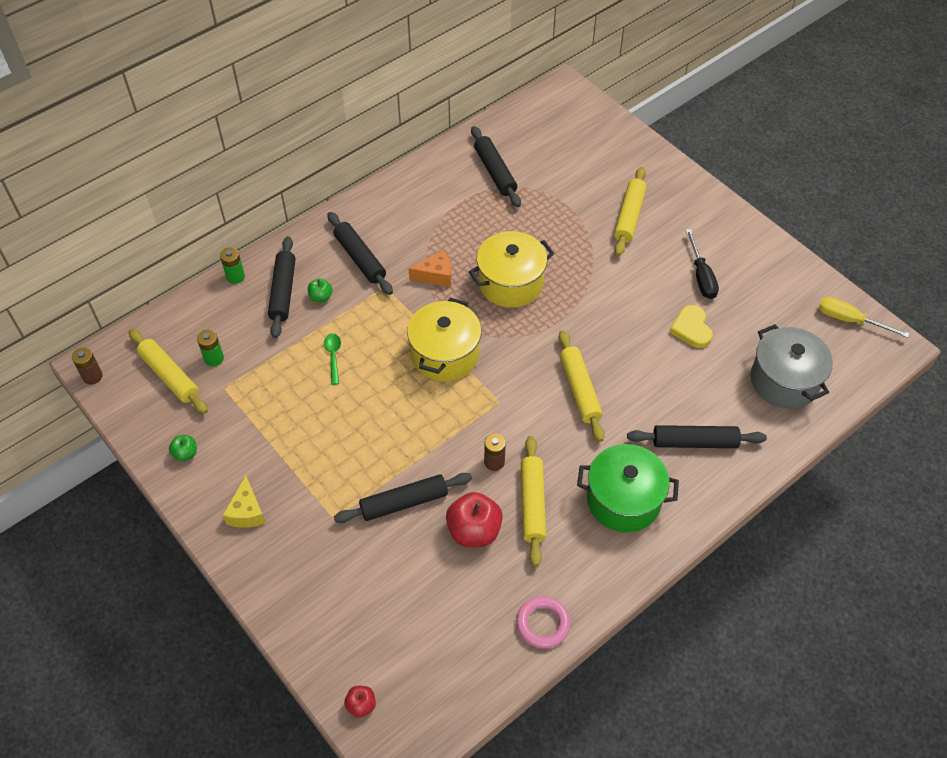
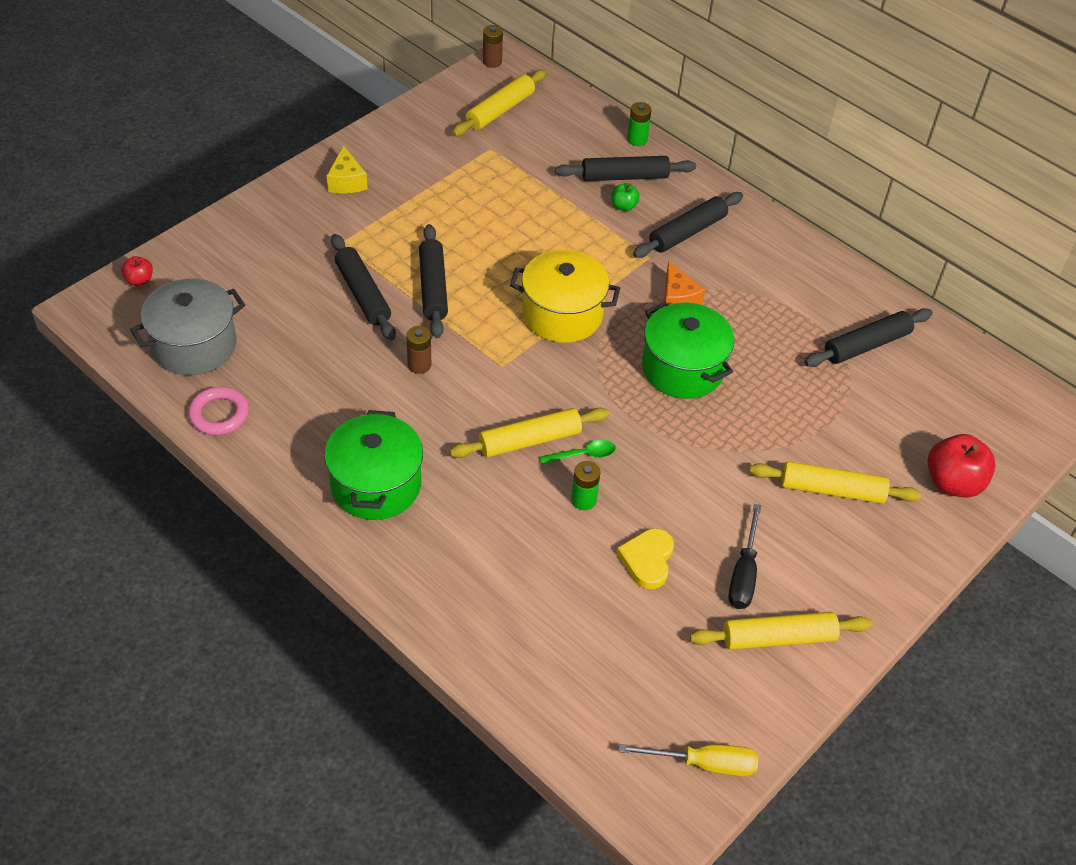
camera: 80 degrees right, 5 degrees down
(185, 453) = (410, 133): green apple -> none
(214, 358) = (526, 137): green battery -> green battery (583, 500)
(247, 512) = (346, 181): yellow cheese -> yellow cheese turned 90 degrees counterclockwise
(333, 356) = (544, 223): green spoon -> green spoon (583, 454)
(474, 531) = (330, 352): red apple -> red apple (953, 483)
(510, 283) = (682, 368): yellow pot -> green pot
(532, 504) = (366, 400): yellow rolling pin -> yellow rolling pin (778, 638)
(691, 329) = (647, 560): yellow heart -> yellow heart turned 60 degrees counterclockwise
(694, 442) = (465, 559): black rolling pin -> black rolling pin (433, 287)
(701, 276) = (743, 573): black screwdriver -> black screwdriver turned 60 degrees counterclockwise
(784, 381) = (577, 668): grey pot -> grey pot (194, 345)
(849, 320) = (703, 763): yellow screwdriver -> yellow screwdriver turned 75 degrees clockwise

